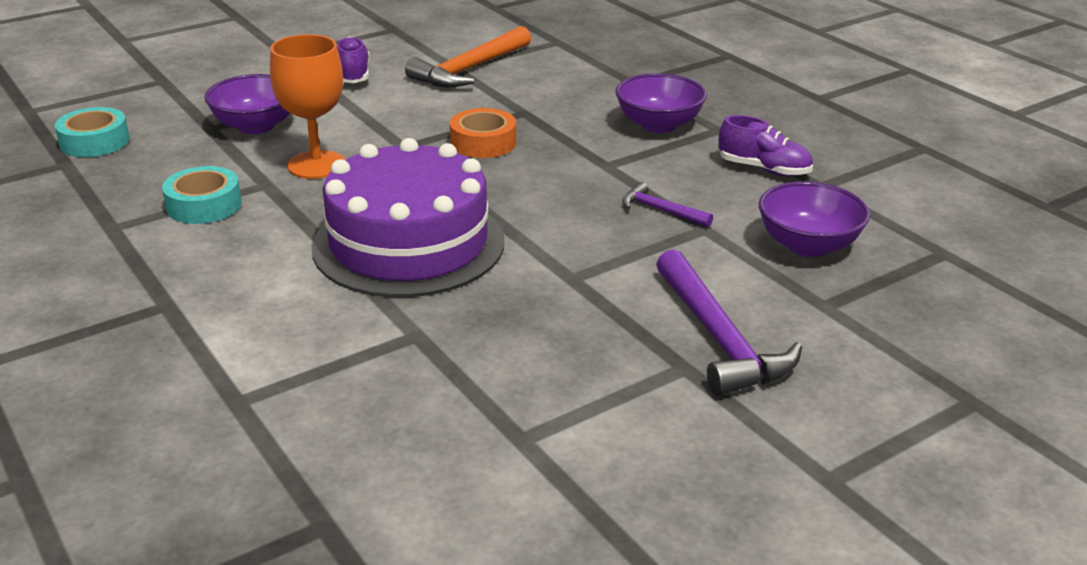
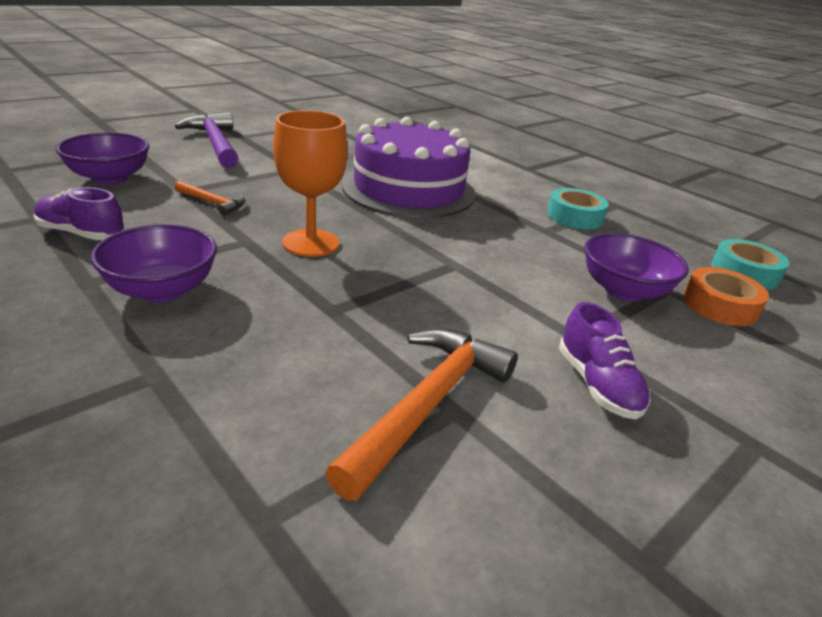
camera: 170 degrees right, 0 degrees up
(316, 165) = (521, 246): orange goblet -> orange goblet (311, 243)
(483, 142) = (374, 267): orange tape -> orange tape (719, 305)
(661, 210) = (213, 203): purple hammer -> orange hammer

